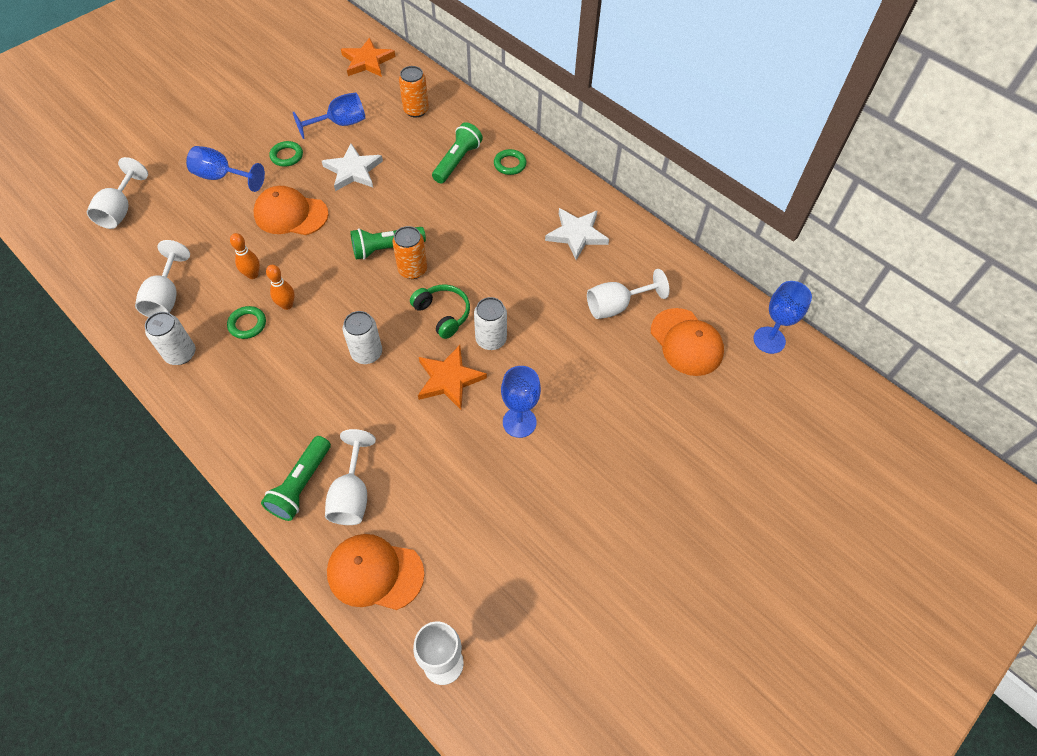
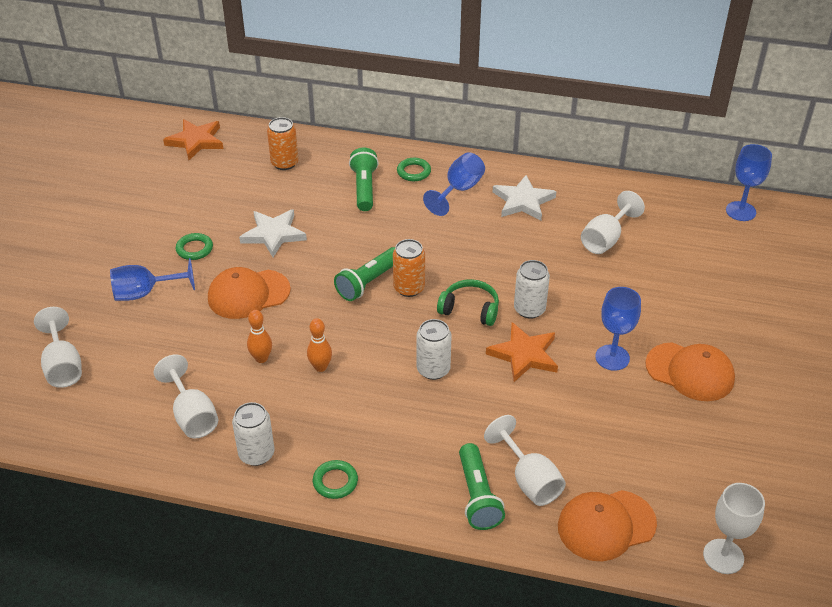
camera: 30 degrees left, 15 degrees down
(247, 324) = (298, 399): green ring -> green ring (335, 482)
(340, 124) = (221, 202): blue goblet -> blue goblet (459, 190)
(686, 342) = (683, 240): orange cap -> orange cap (690, 372)

